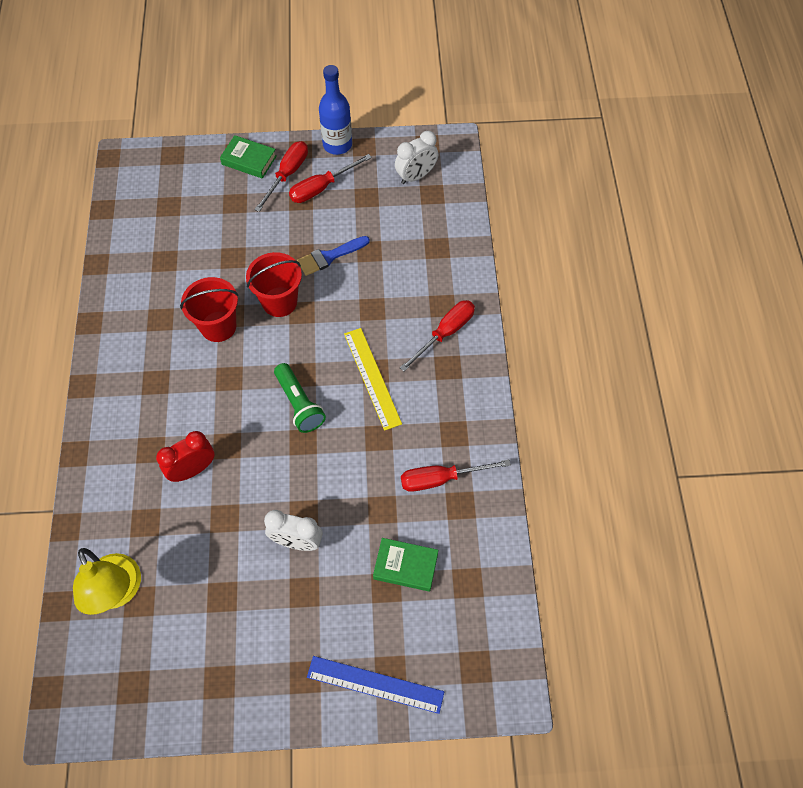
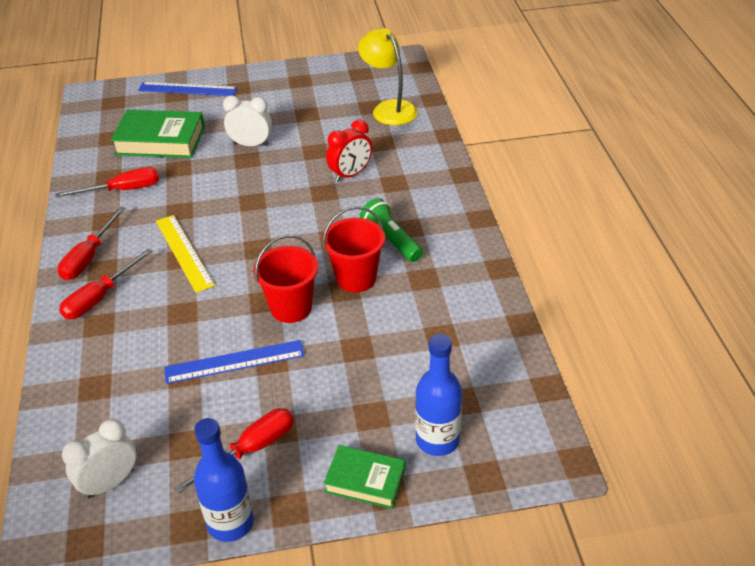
camera: 175 degrees right, 20 degrees down
(194, 180) = (437, 440): none -> blue bottle
(287, 174) = (303, 464): red screwdriver -> red screwdriver (89, 257)
(299, 404) = (258, 225): green flashlight -> green flashlight (391, 240)
(329, 256) = (234, 361): blue brush -> blue ruler
(405, 566) = (160, 141): green book -> green book, size x1.65

